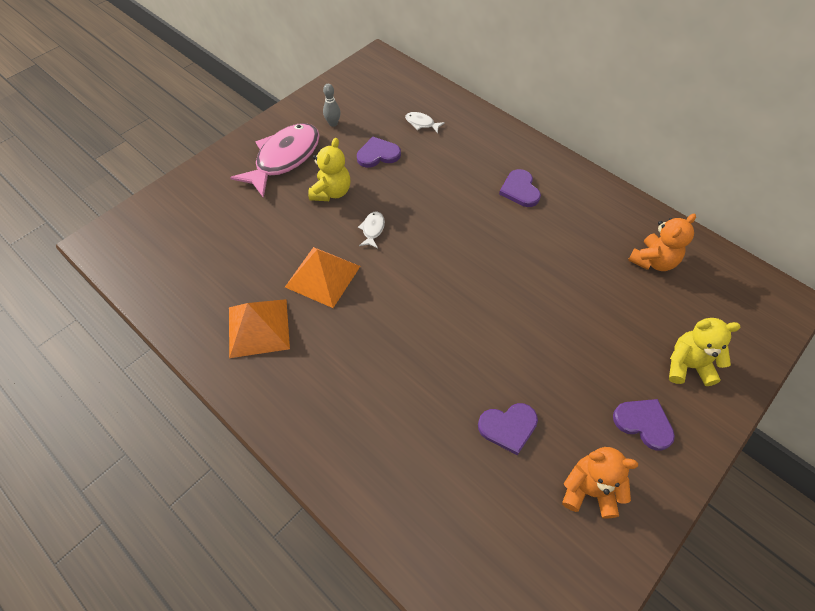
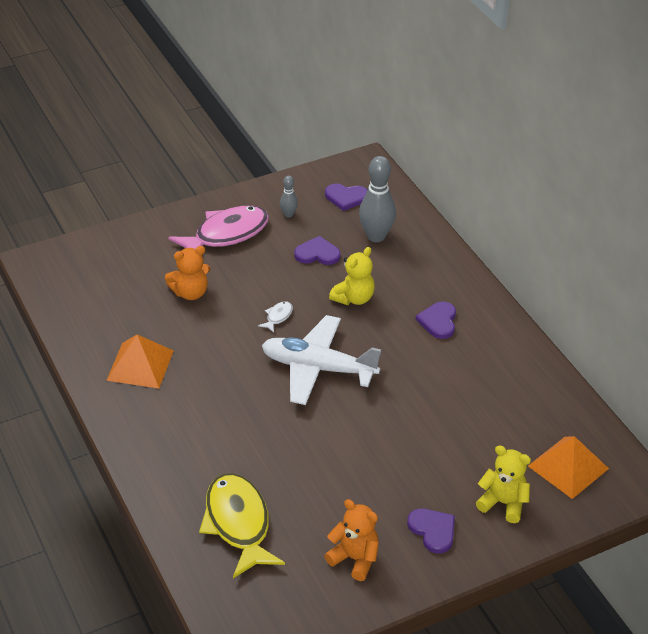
camera: 20 degrees right, 15 degrees down
(322, 276) = (213, 342): orange pyramid -> orange pyramid (568, 467)
(331, 192) = (256, 275): yellow teddy bear -> yellow teddy bear (353, 298)
(421, 123) = (376, 236): white fish -> grey bowling pin
(438, 273) = (318, 368): none -> white plane
(449, 492) = (238, 524): none -> yellow fish
(508, 427) = (313, 497): purple heart -> purple heart (346, 197)
(653, 261) = (529, 416): orange teddy bear -> orange teddy bear (190, 293)

